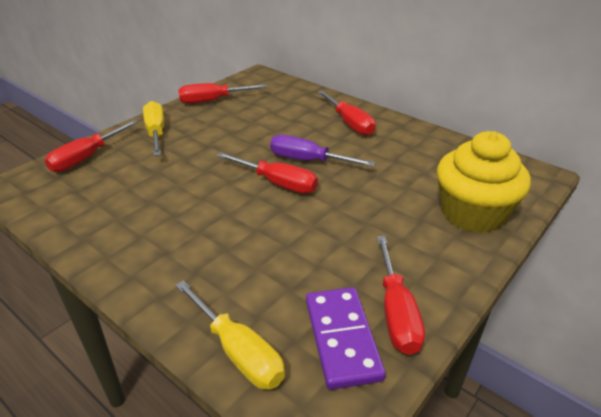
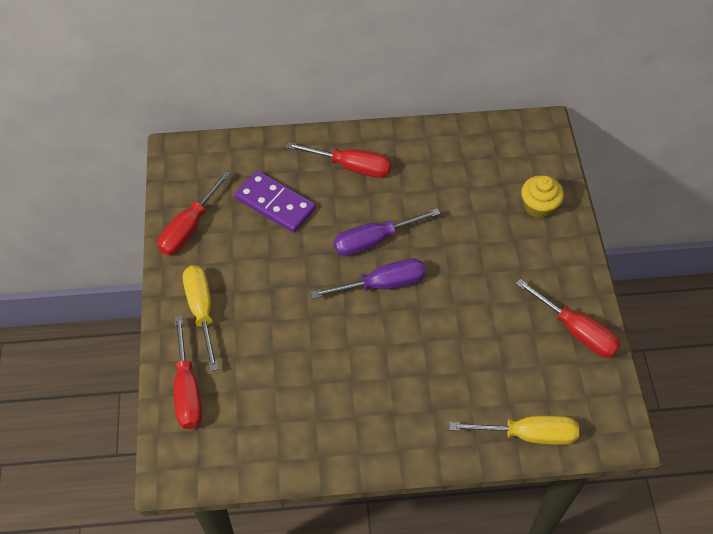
camera: 45 degrees left, 20 degrees up
(156, 133) = (202, 311): yellow screwdriver -> yellow screwdriver turned 45 degrees clockwise
(277, 183) = (382, 285): red screwdriver -> purple screwdriver
(342, 338) = (569, 375): purple domino -> purple domino (275, 204)
(472, 213) = (538, 206): yellow cupcake -> yellow cupcake, size x0.55

